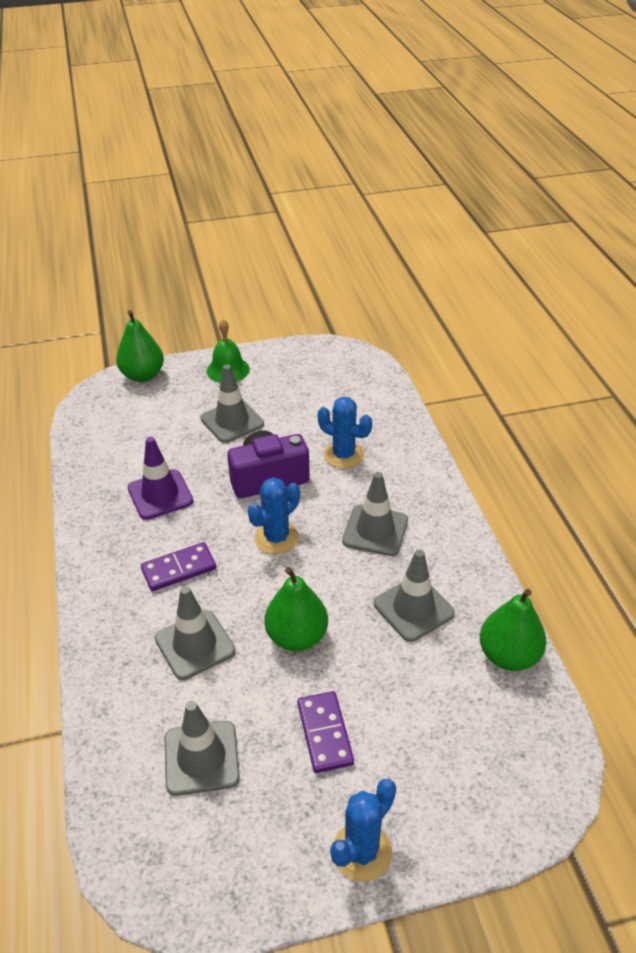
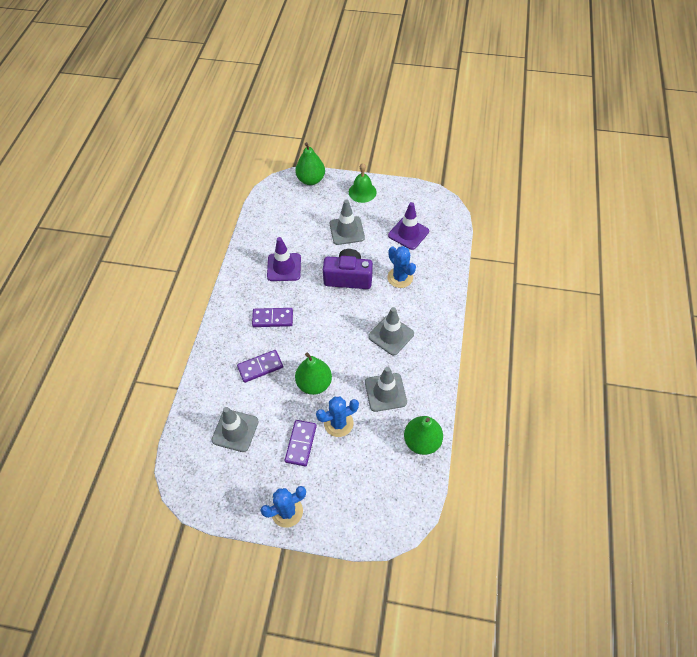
camera: 25 degrees right, 15 degrees up
(195, 645) = (260, 367): grey traffic cone -> purple domino
(276, 538) = (333, 319): blue cactus -> blue cactus (338, 423)
(323, 399) = (408, 233): none -> purple traffic cone

